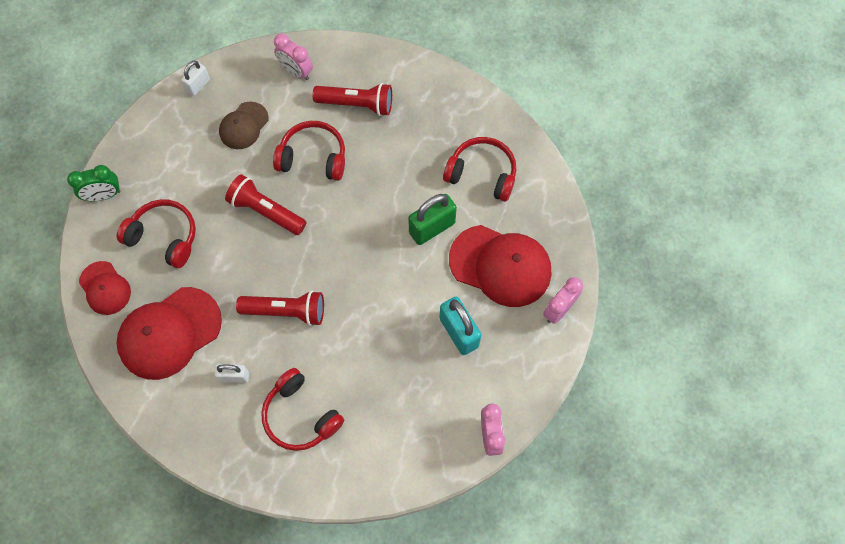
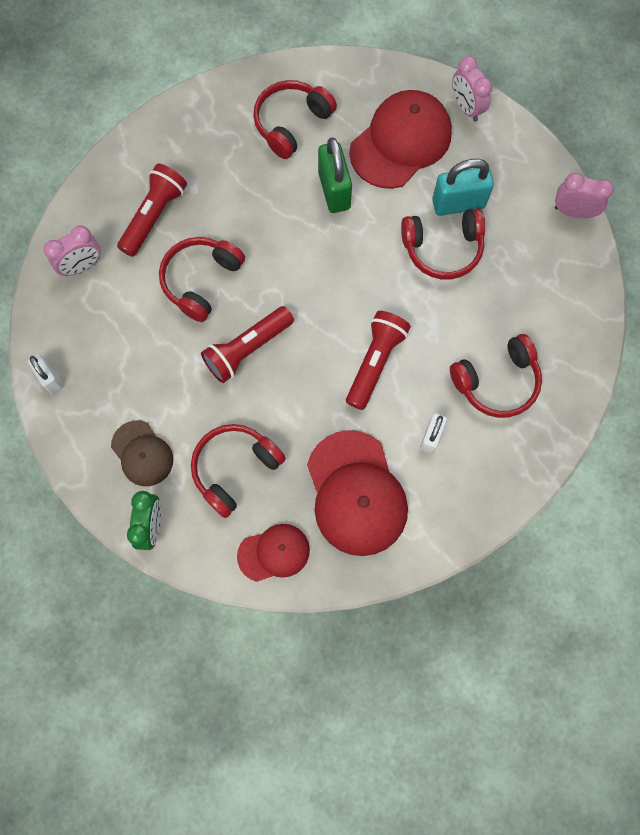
camera: 70 degrees left, 5 degrees up
(243, 126) = (128, 343): brown cap -> brown cap (142, 453)
(410, 333) = (442, 249): none -> red headphones

